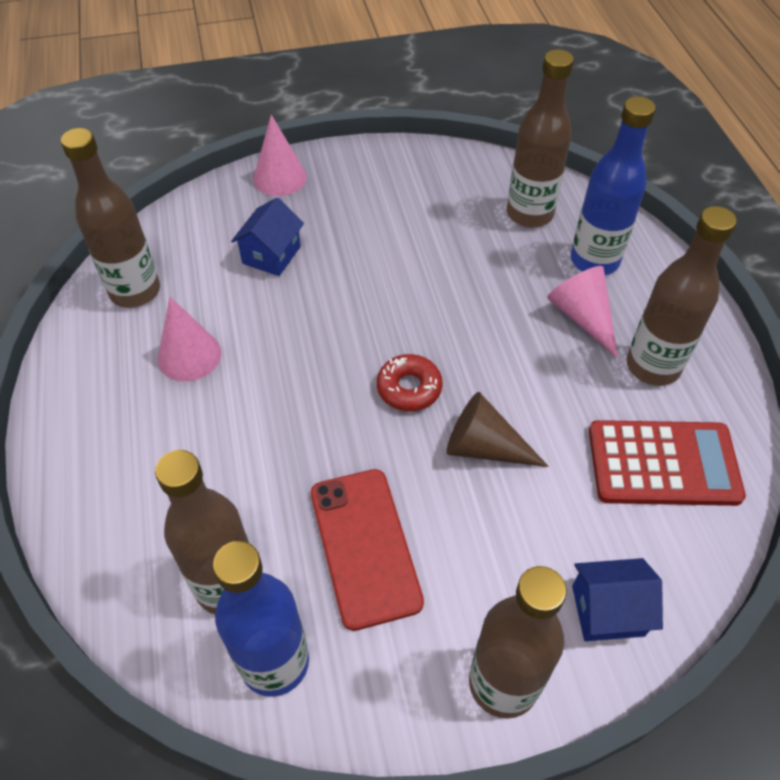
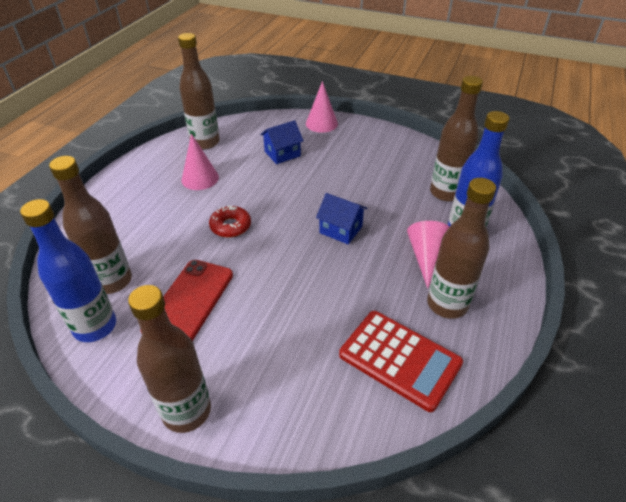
camera: 35 degrees right, 10 degrees down
(409, 388) = (288, 243): red donut -> red donut (230, 226)
(484, 447) = (299, 291): brown cone -> none
(608, 611) = (282, 415): blue house -> blue house (341, 230)

